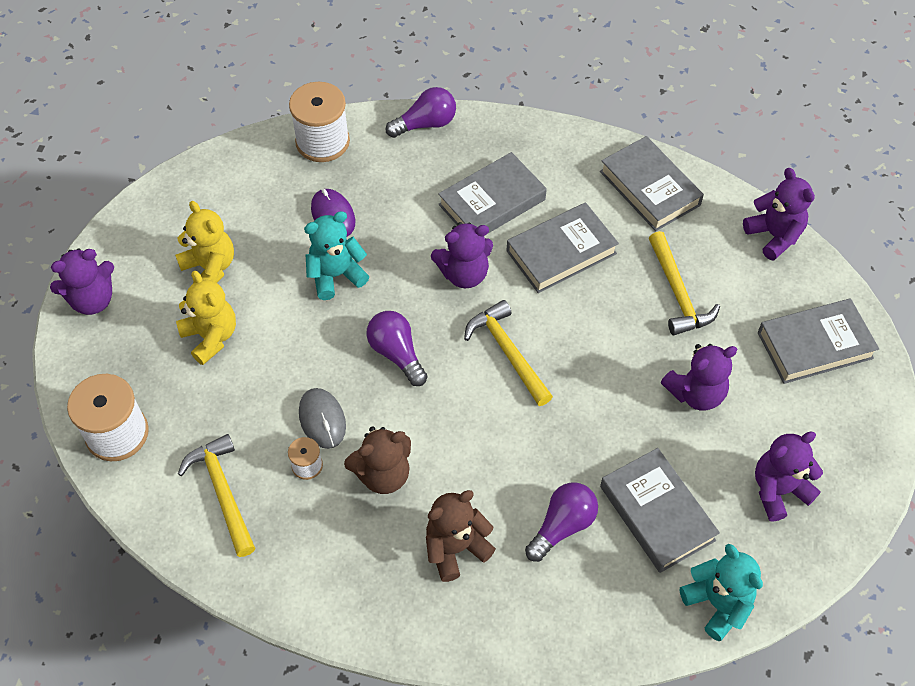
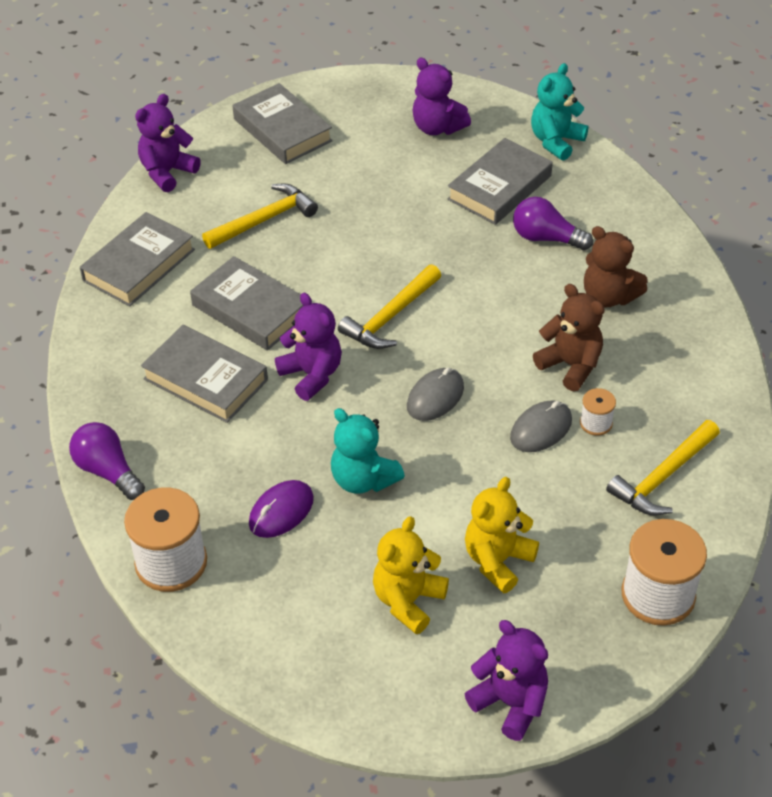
camera: 110 degrees left, 10 degrees down
(397, 354) = (435, 397): purple light bulb -> grey mouse
(696, 393) = (369, 188): purple teddy bear -> none

